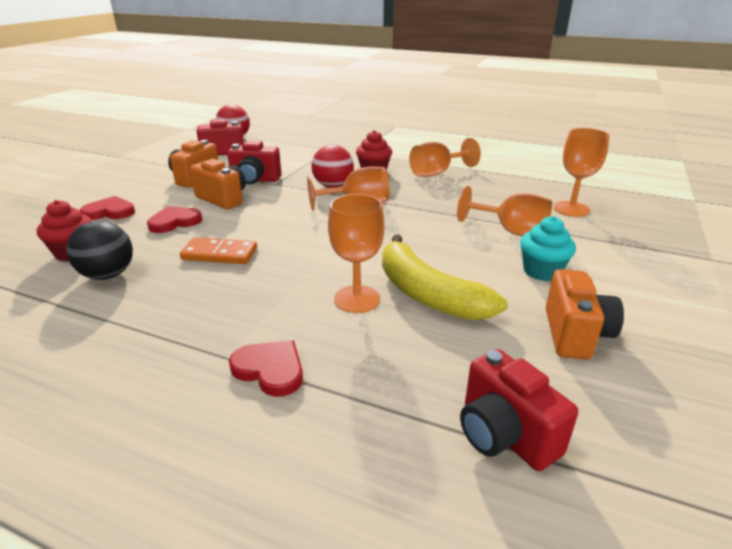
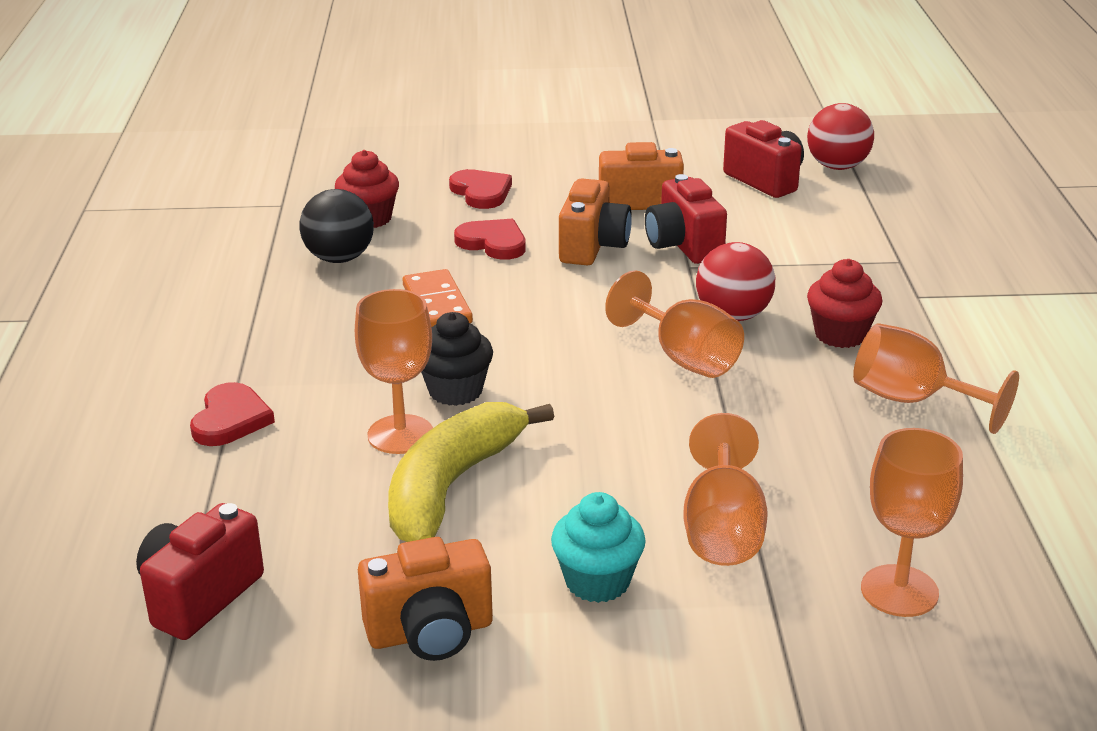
camera: 65 degrees right, 0 degrees up
(326, 270) = (455, 391): none -> black cupcake

